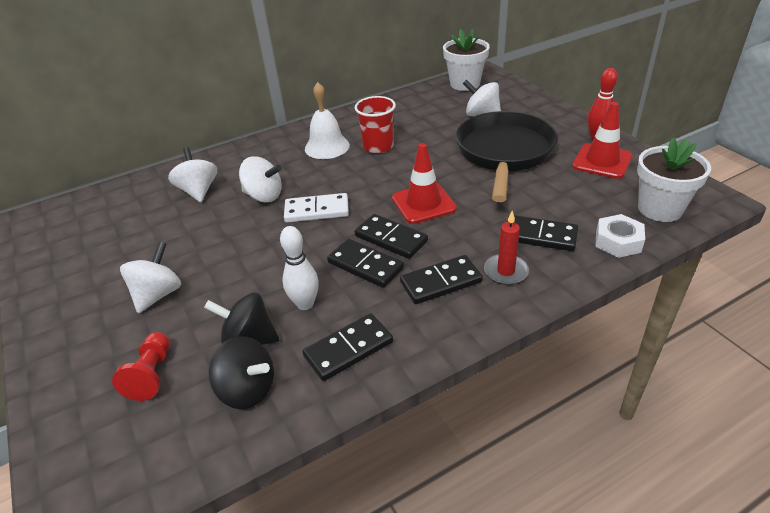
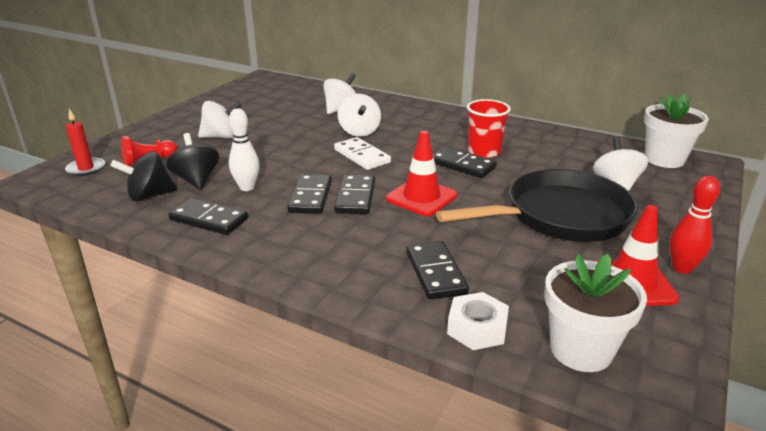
camera: 55 degrees right, 10 degrees down
(248, 389) = (149, 196): black spinning top -> black spinning top turned 75 degrees clockwise
(327, 147) = (454, 132): white bell -> none
(441, 282) = (317, 237): black domino -> black domino (462, 165)
(505, 271) = (360, 266): red candle -> red candle (86, 169)

